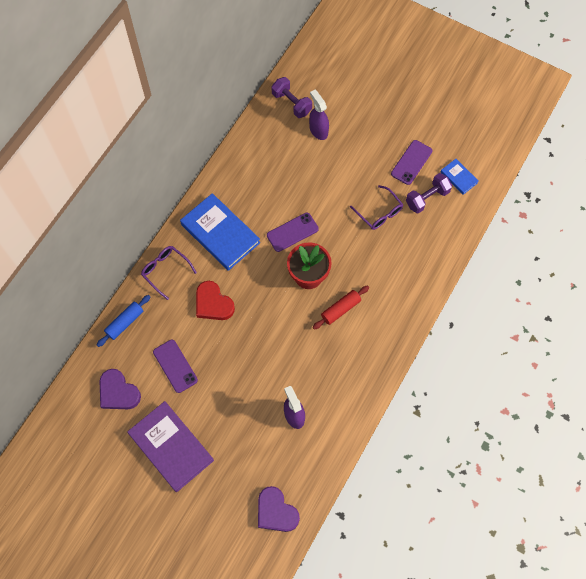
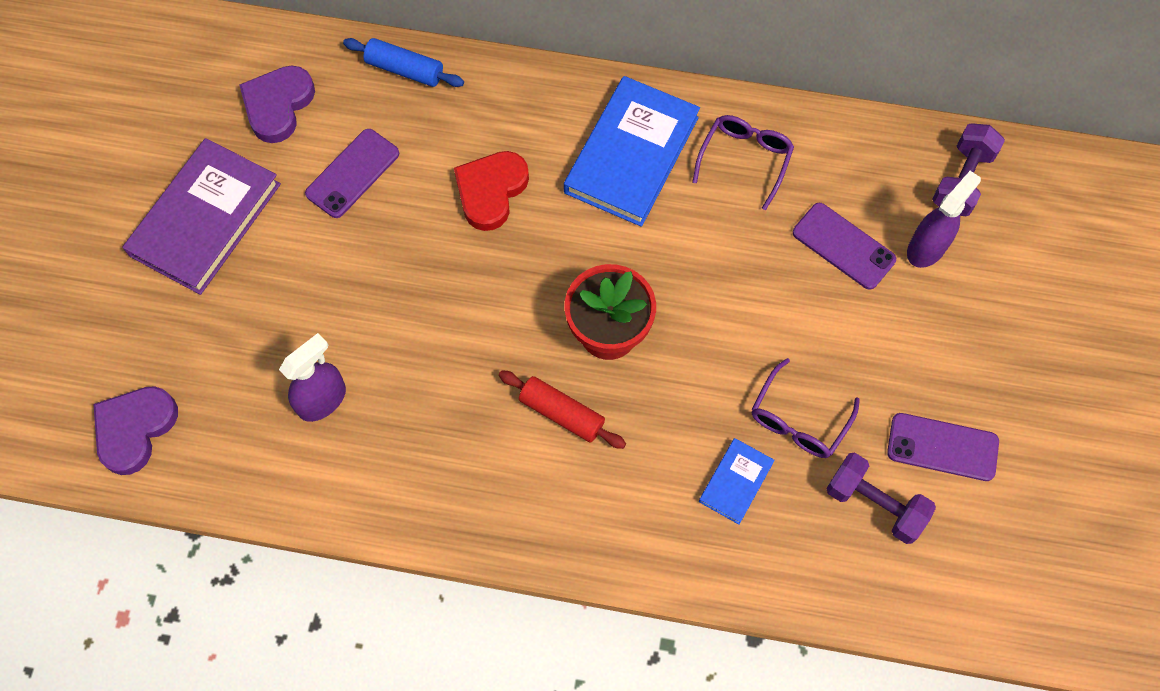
camera: 70 degrees right, 0 degrees up
(165, 271) = (523, 95): purple glasses -> purple glasses (745, 159)
(292, 232) = (686, 274): purple phone -> purple phone (843, 246)
(458, 177) = (953, 555): blue book -> blue book (735, 482)

